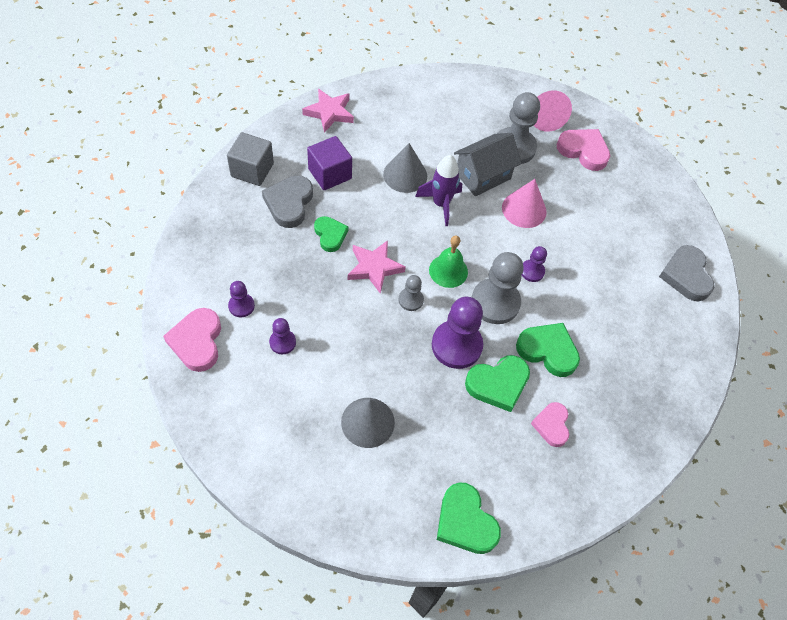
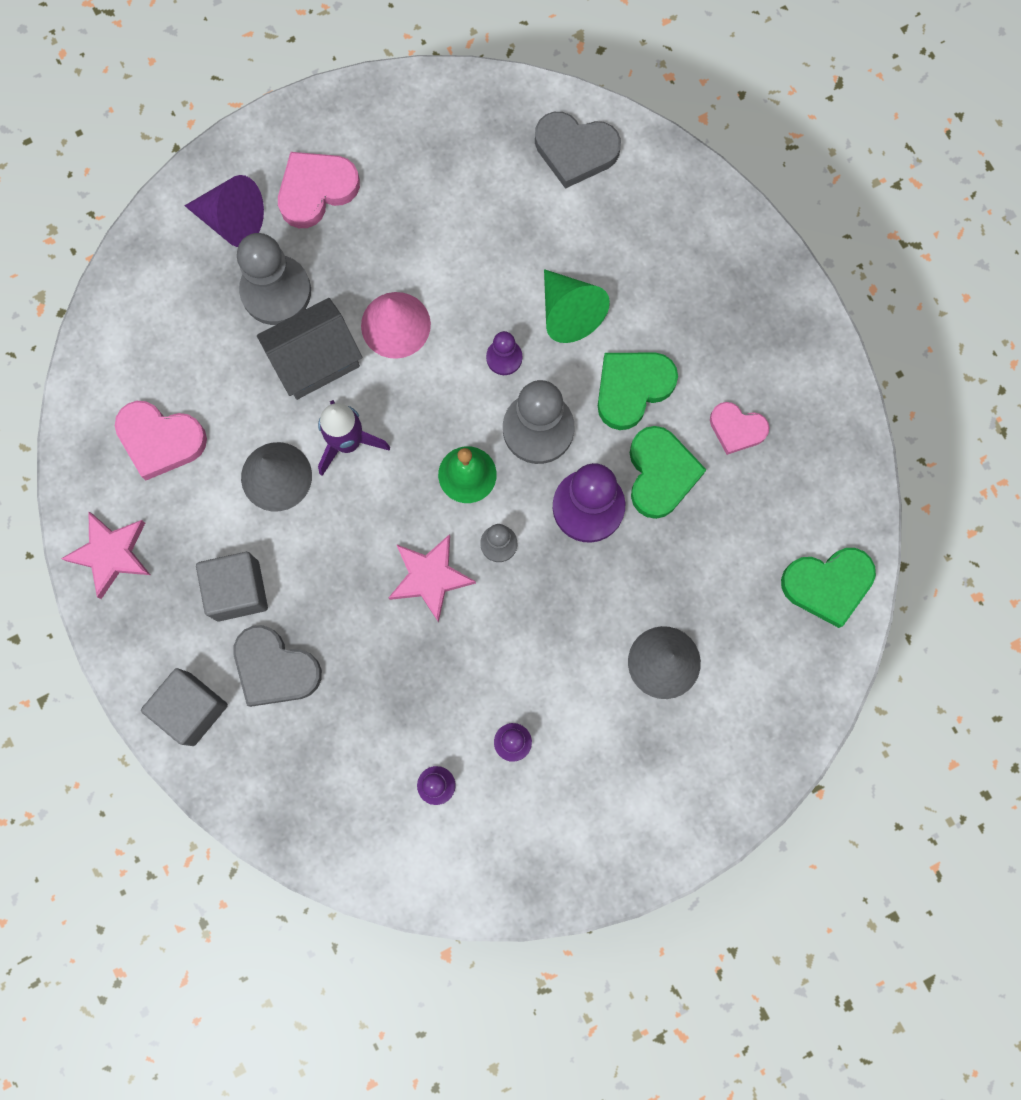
camera: 65 degrees left, 20 degrees up
(197, 342) = (476, 861): pink heart -> pink heart (160, 440)
(330, 174) = (237, 590): purple cube -> grey cube
(330, 235) = (353, 624): green heart -> none
(483, 176) = (315, 360): grey house -> grey house turned 75 degrees clockwise
(544, 118) = (232, 220): pink cone -> purple cone
(579, 300) = (569, 312): none -> green cone

